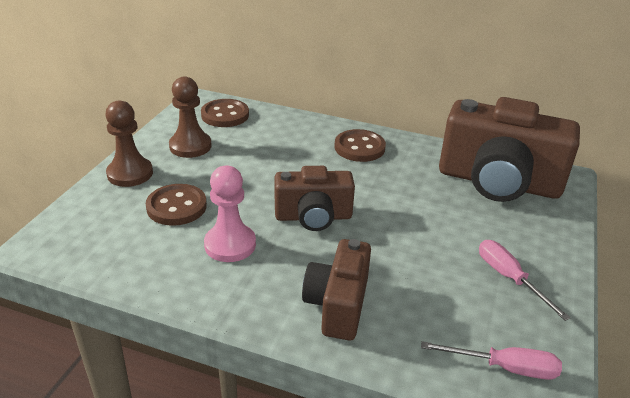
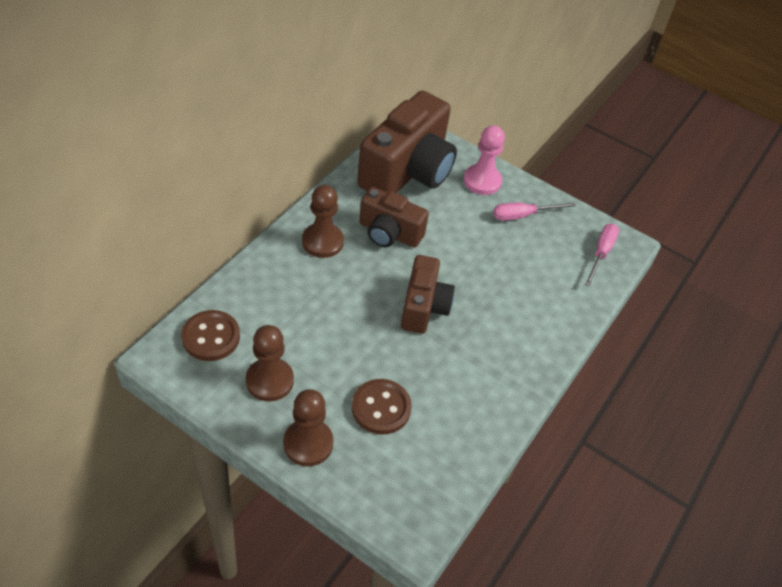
camera: 80 degrees left, 15 degrees up
(230, 245) = (448, 375): pink pawn -> pink pawn (482, 181)
(338, 305) = (533, 321): brown camera -> brown camera (389, 233)
(359, 147) = (322, 242): brown button -> brown pawn

